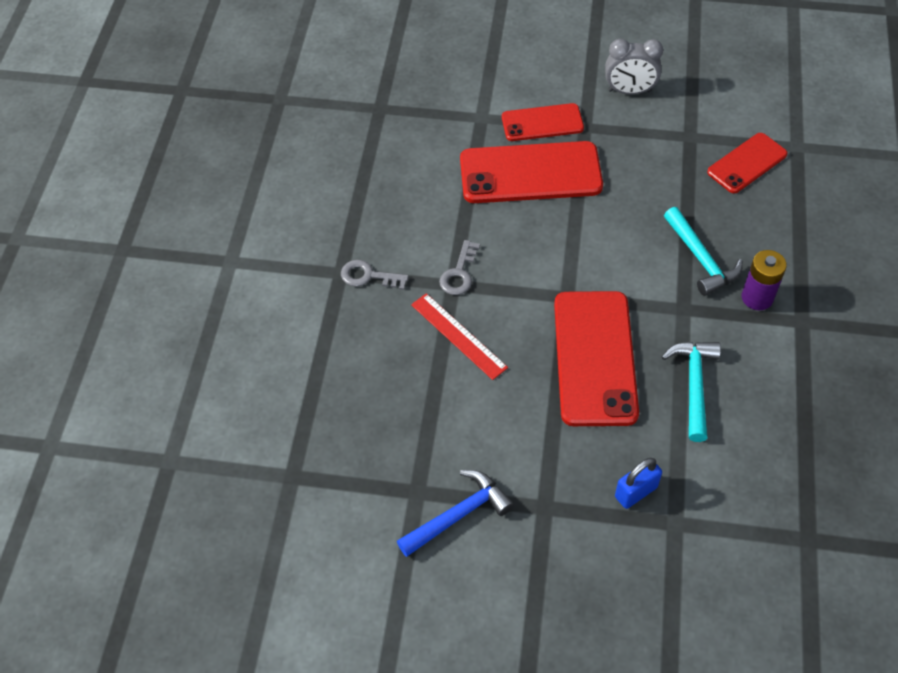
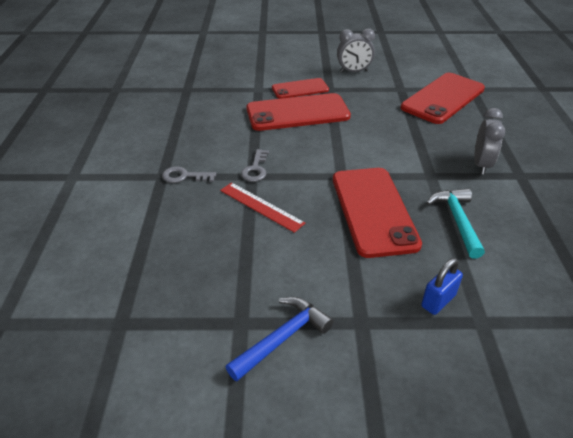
camera: 10 degrees left, 15 degrees down
(700, 259) = (432, 147): turquoise hammer -> none
(747, 163) = (443, 98): red phone -> red phone, size x1.71
(757, 297) = (481, 165): purple battery -> grey clock

